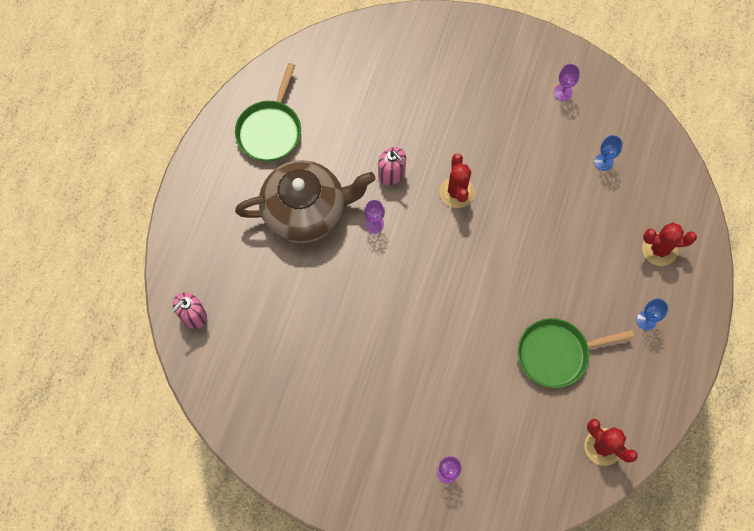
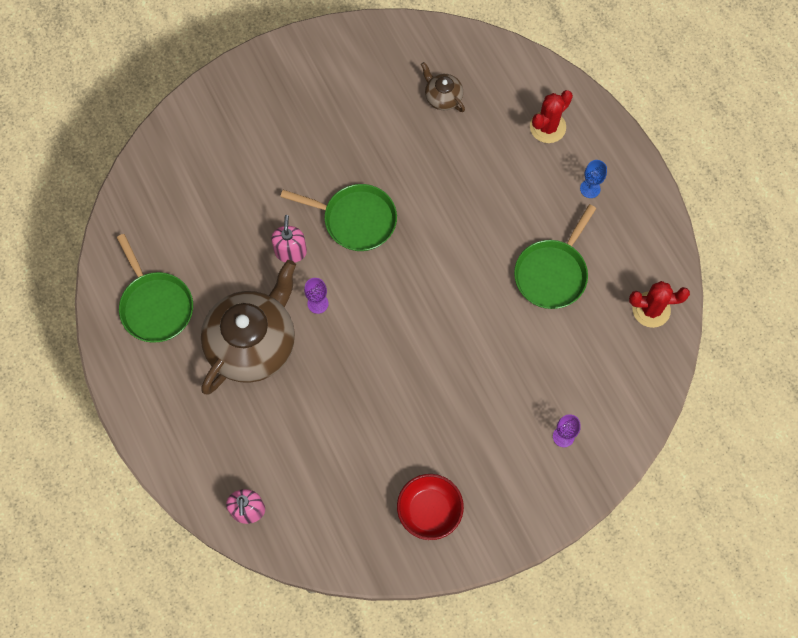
camera: 45 degrees left, 0 degrees up
(305, 432) = (429, 511): none -> red bowl
(391, 174) = (290, 251): pink soap dispenser -> pink soap dispenser turned 90 degrees counterclockwise
(457, 192) = (356, 220): red cactus -> green pan
(563, 92) = (358, 70): purple goblet -> none
(603, 162) = (442, 97): blue goblet -> brown teapot

